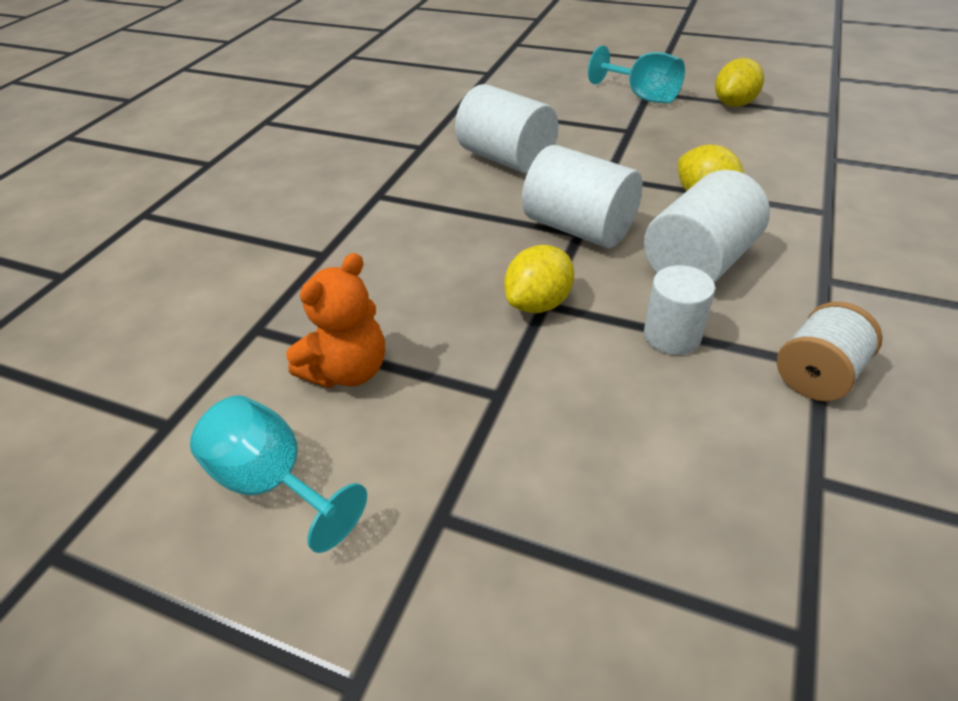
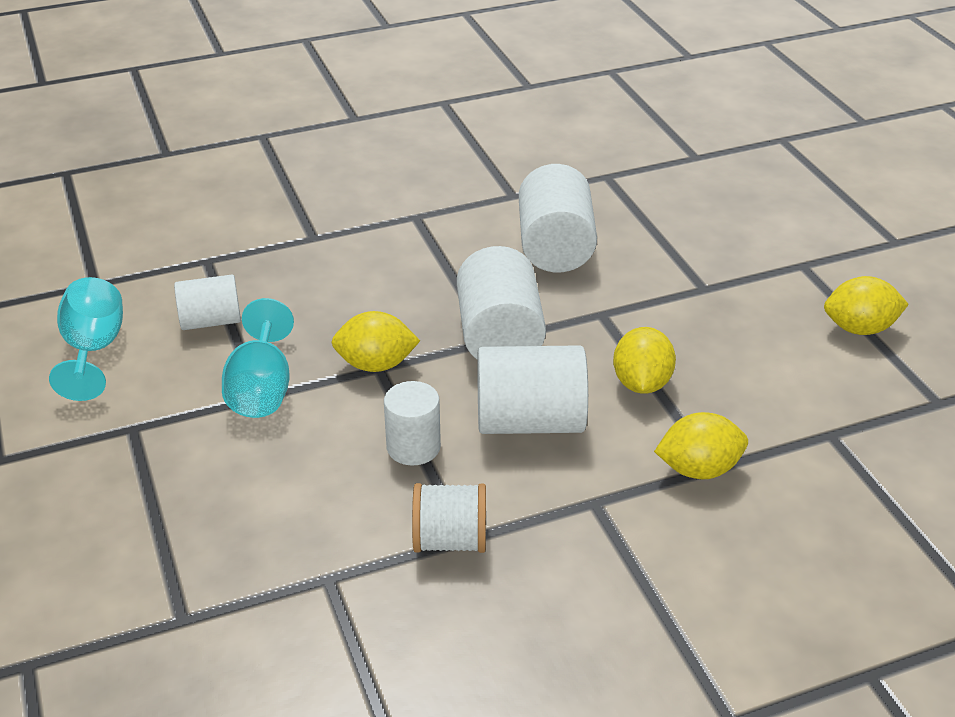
camera: 45 degrees right, 5 degrees down
(348, 371) = (211, 321): orange teddy bear -> white cylinder
(642, 96) = (787, 265): turquoise goblet -> turquoise goblet (261, 389)
(825, 219) = (698, 469): none -> yellow lemon

